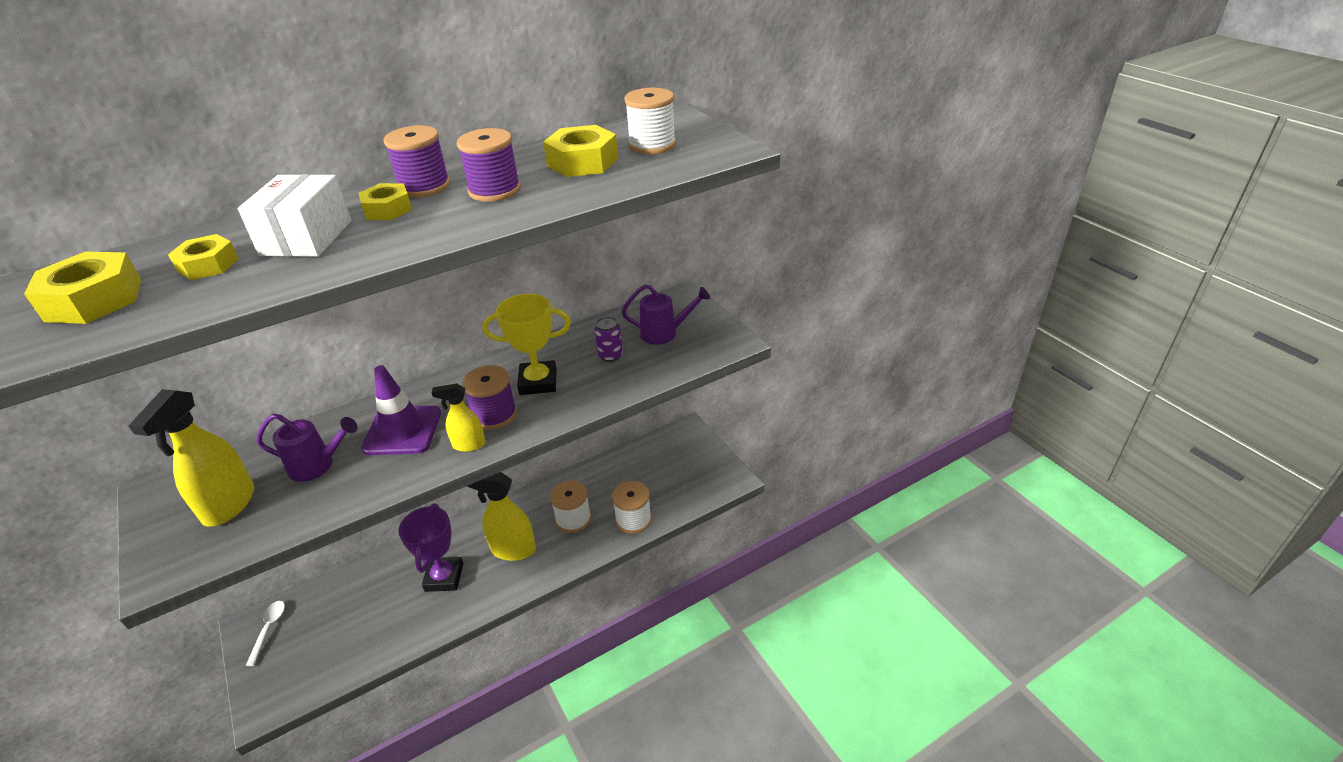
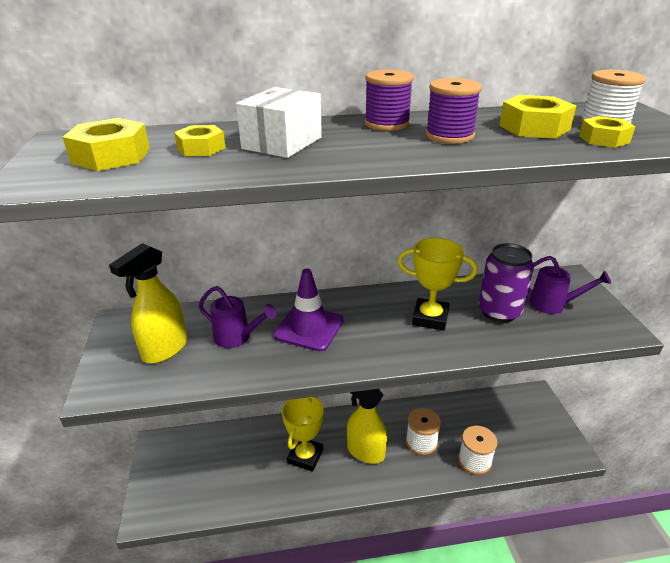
camera: 20 degrees right, 5 degrees down
(269, 629) = (169, 451): white spoon -> none
(387, 209) = (353, 134): yellow nut -> yellow nut (604, 139)
(444, 577) = (305, 456): purple trophy -> yellow trophy
(468, 445) = (360, 356): yellow spray bottle -> none
(494, 414) = (387, 336): purple spool -> none
(610, 355) = (499, 312): purple can -> purple can, size x1.86

